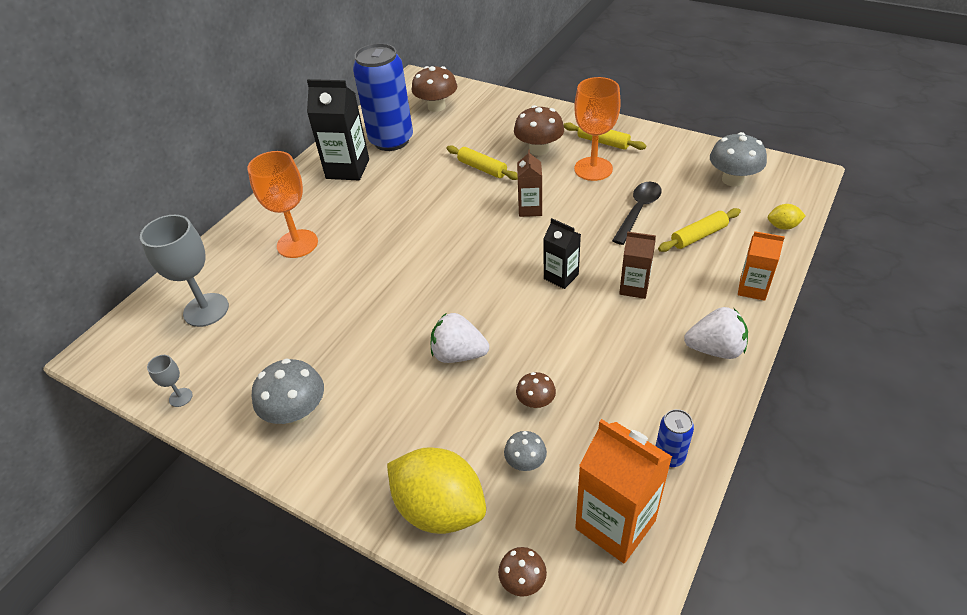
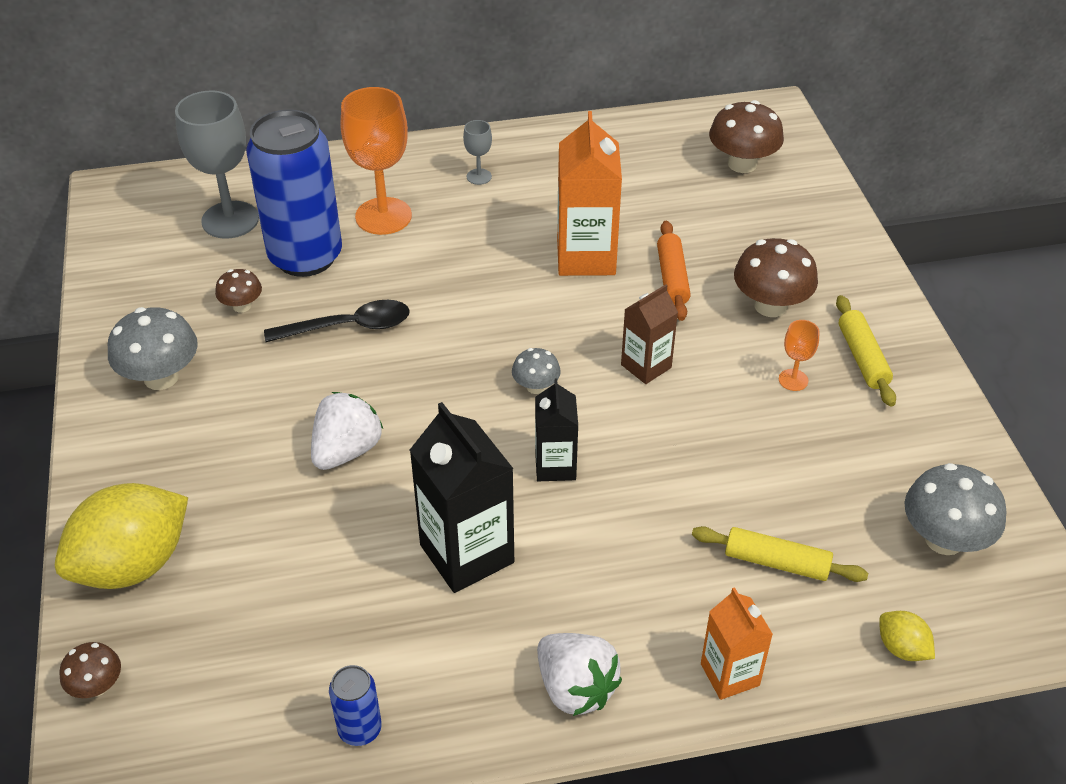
camera: 45 degrees right, 0 degrees up
(180, 397) = (111, 284): grey goblet -> grey goblet (479, 176)
(347, 169) = (541, 170): black carton -> black carton (467, 554)
(391, 140) = (631, 170): blue can -> blue can (305, 257)
(440, 508) = (133, 565): yellow lemon -> yellow lemon turned 60 degrees clockwise
(458, 354) = (346, 450): white strawberry -> white strawberry turned 60 degrees clockwise
(482, 168) = (672, 278): yellow rolling pin -> orange rolling pin
(525, 462) = (245, 600): grey mushroom -> grey mushroom (536, 387)
(536, 402) = (336, 559): brown mushroom -> brown mushroom (242, 306)
(593, 169) = (793, 380): orange goblet -> orange goblet, size x0.46
(615, 524) = (224, 728): orange carton -> orange carton (586, 257)
(634, 287) = (606, 547): brown carton -> none
(638, 211) = (758, 472): black spoon -> black spoon (349, 327)

